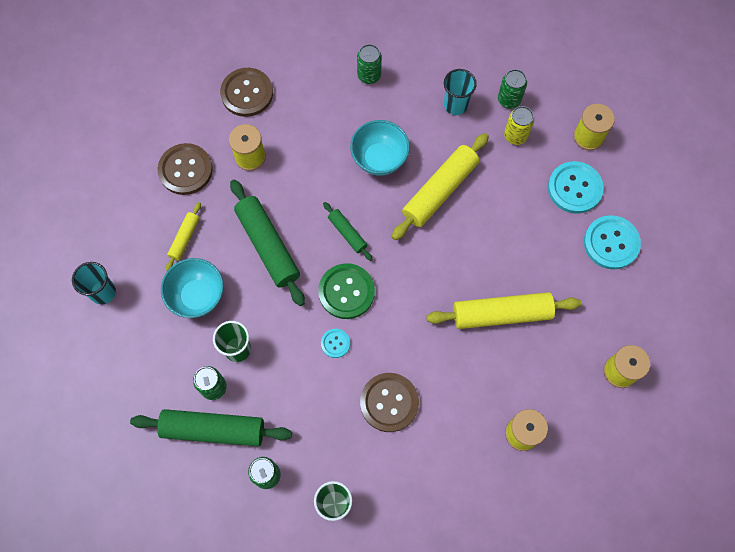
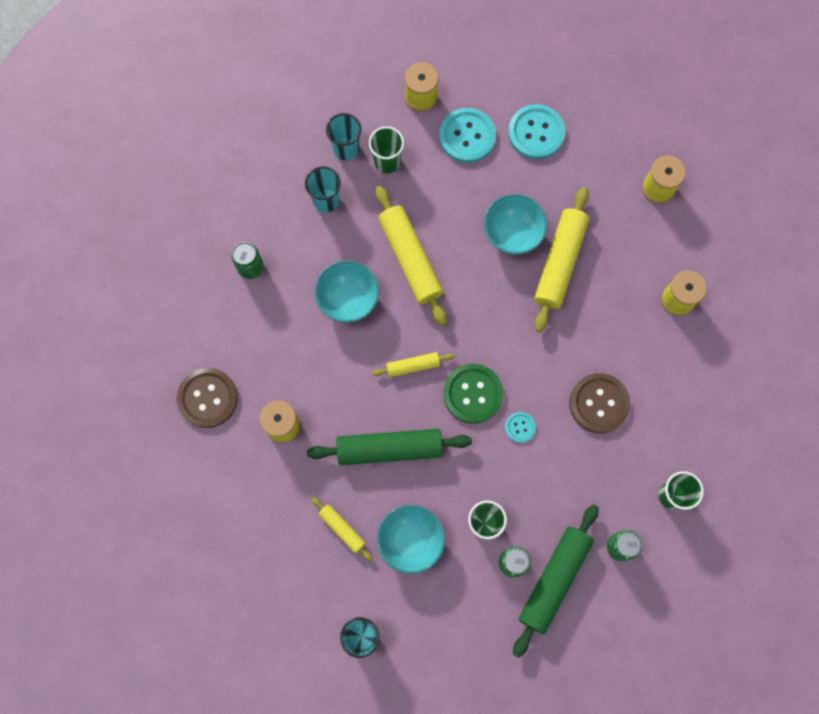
camera: 65 degrees left, 5 degrees up
(185, 170) = (265, 497): brown button -> none
(347, 233) = (413, 366): green rolling pin -> yellow rolling pin
(506, 263) = (512, 234): none -> turquoise bowl
(509, 100) = (346, 149): green can -> turquoise cup
(515, 136) = (387, 162): yellow can -> green cup

